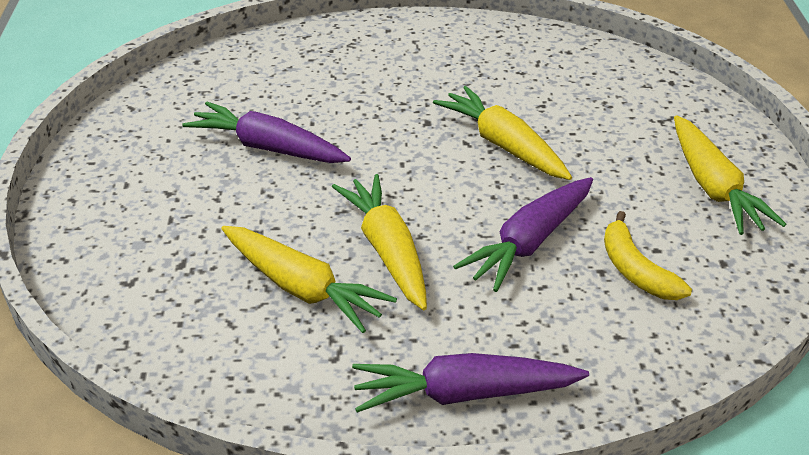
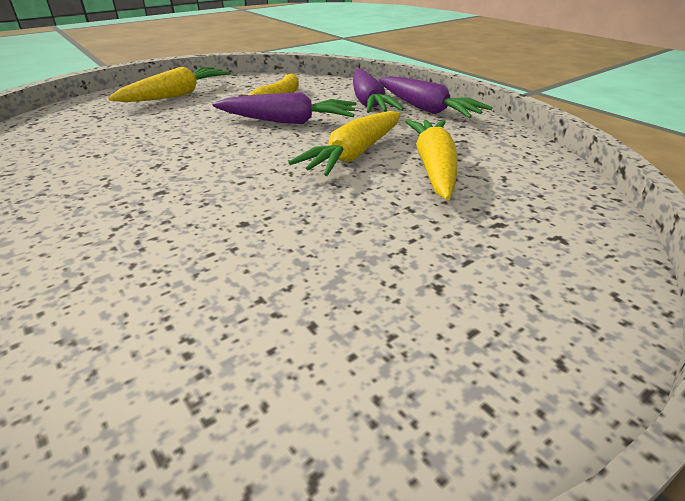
camera: 125 degrees left, 5 degrees down
(268, 148) = (286, 259): purple carrot -> purple carrot (368, 102)
(504, 145) = (176, 153): yellow carrot -> none

